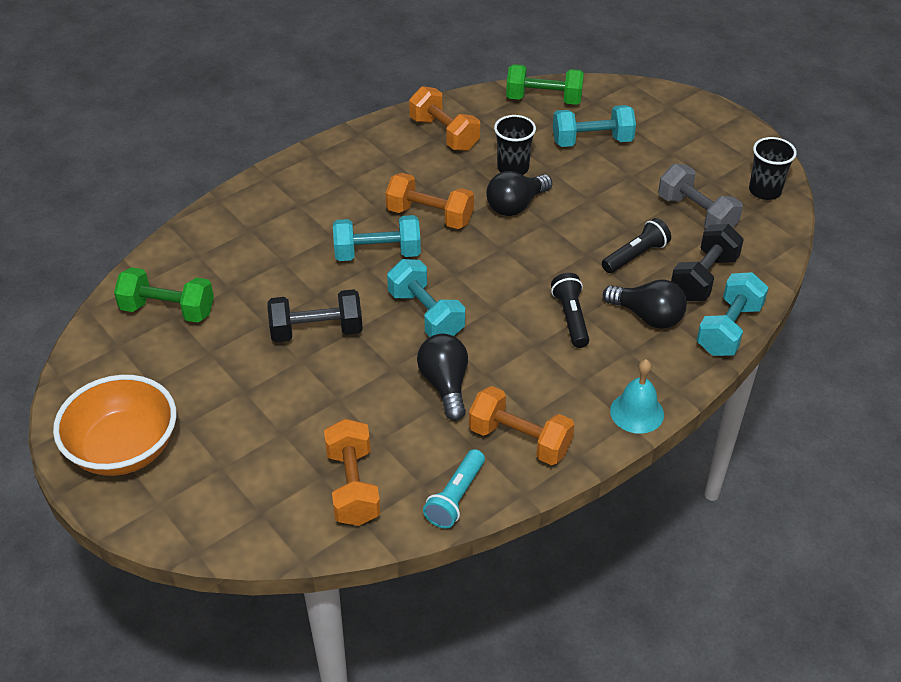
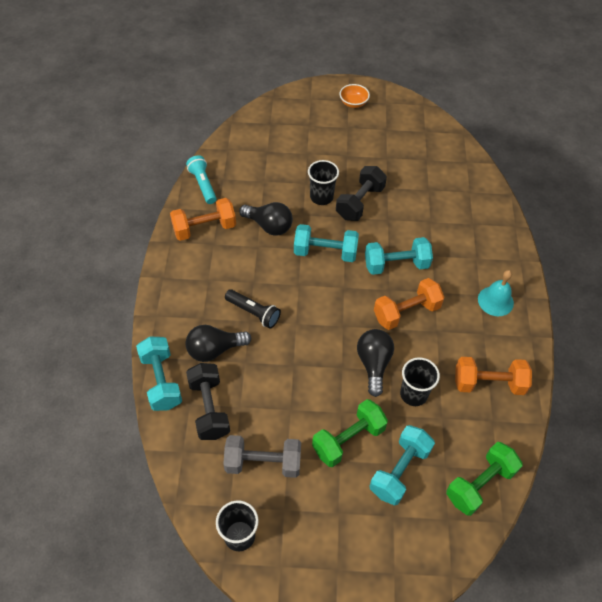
camera: 130 degrees right, 10 degrees up
(124, 449) = (353, 103): orange bowl -> orange bowl, size x0.47
(168, 310) = (434, 159): green dumbbell -> green dumbbell (348, 440)
(345, 369) = (321, 197): none -> black cup
(353, 486) = (249, 157): orange dumbbell -> none
(377, 253) = (396, 265): turquoise dumbbell -> turquoise dumbbell turned 45 degrees clockwise
(636, 256) = (265, 389): black flashlight -> none
(637, 412) = (164, 286): turquoise bell -> turquoise bell (495, 301)

